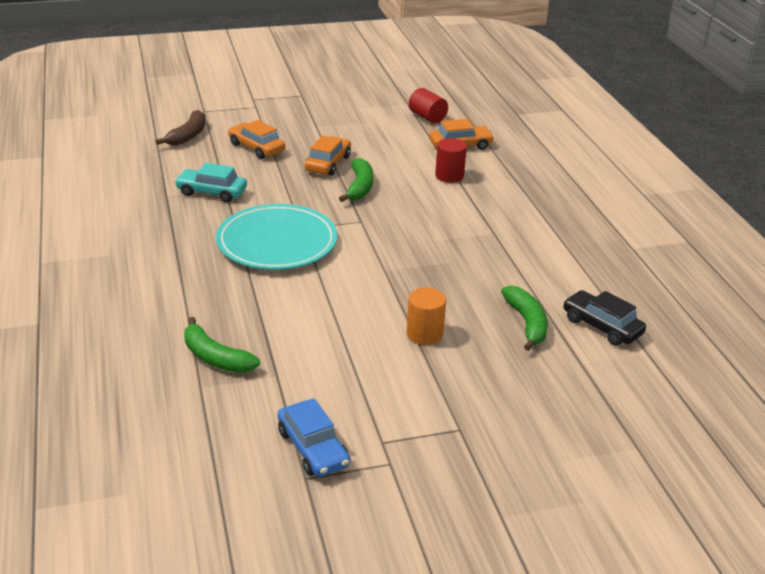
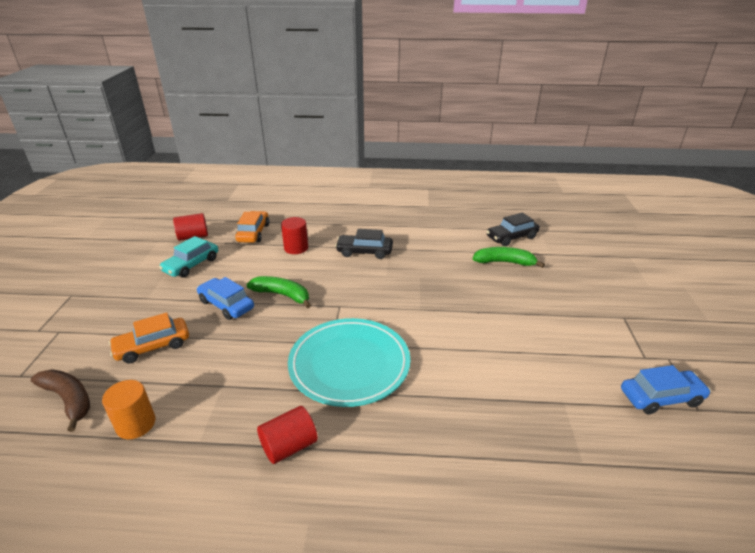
camera: 70 degrees left, 0 degrees up
(173, 232) = (289, 446): none -> red cylinder
(212, 192) = (221, 398): turquoise car -> turquoise car (191, 265)
(215, 357) = (536, 443): green banana -> none
(328, 163) = (226, 305): orange car -> blue car
(424, 334) = (511, 308): orange cylinder -> orange cylinder (136, 424)
(474, 218) = (364, 252): none -> black car

